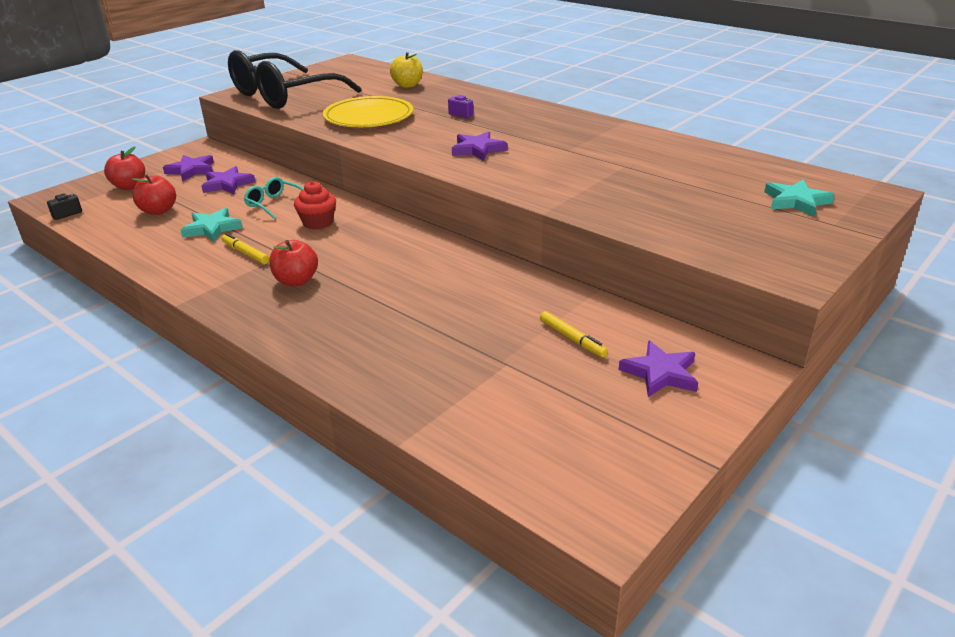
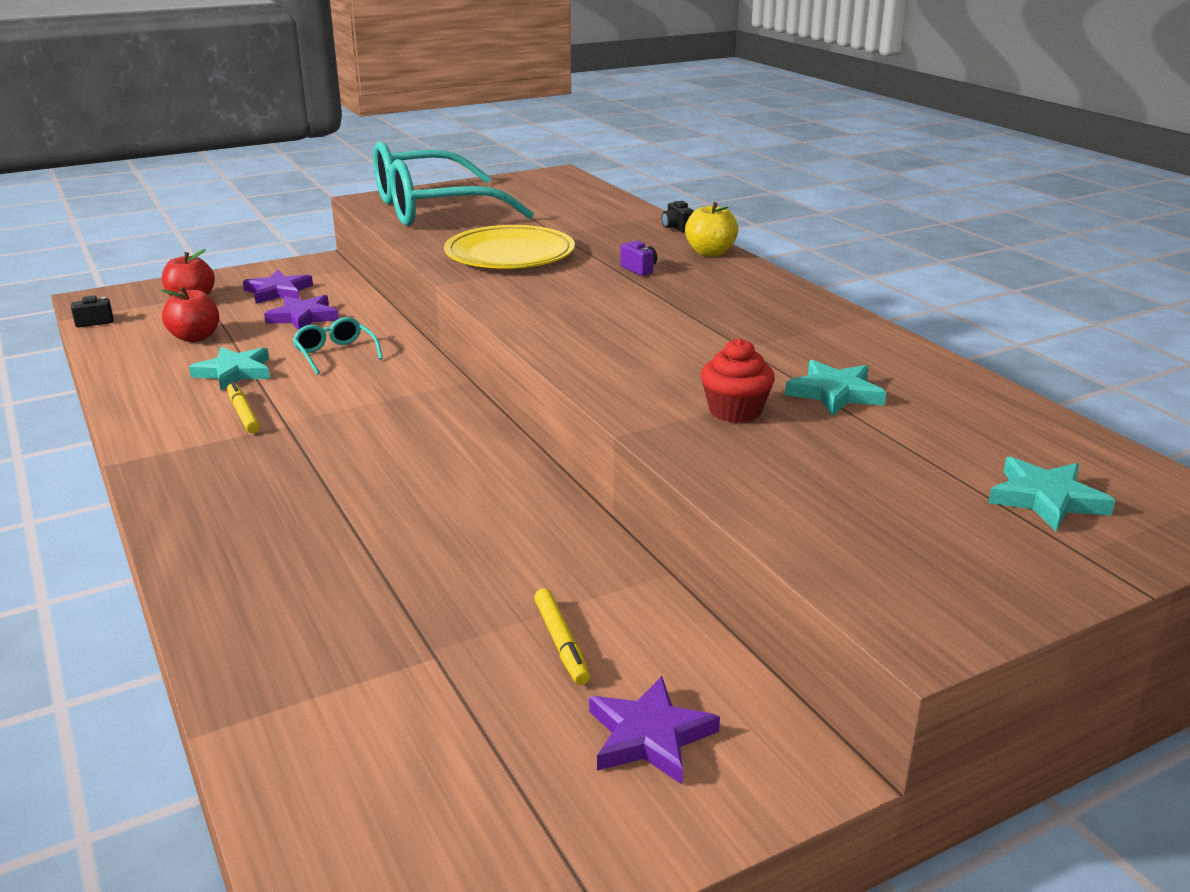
camera: 20 degrees right, 5 degrees down
(283, 95) = (431, 209): black glasses -> turquoise glasses
(296, 281) = (270, 465): red apple -> none
(318, 223) = (366, 390): red cupcake -> red cupcake (735, 411)
(407, 85) = (604, 218): yellow apple -> yellow apple (710, 253)
(460, 85) = (676, 228): none -> black camera
(478, 149) = (612, 324): purple star -> none
(642, 167) = (835, 393): none -> turquoise star

